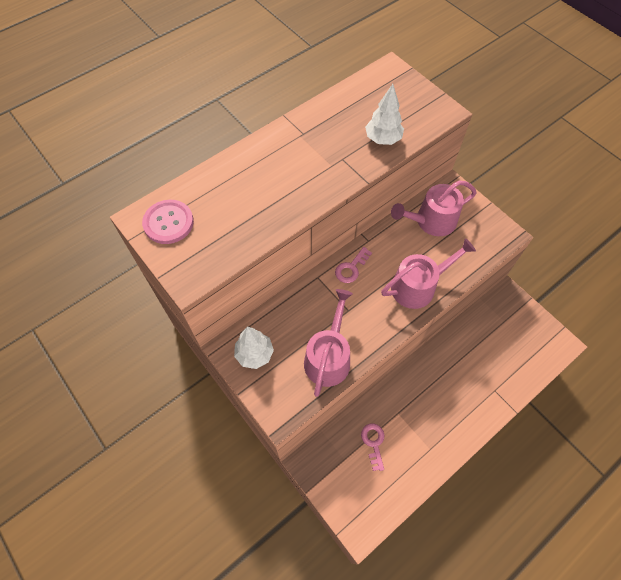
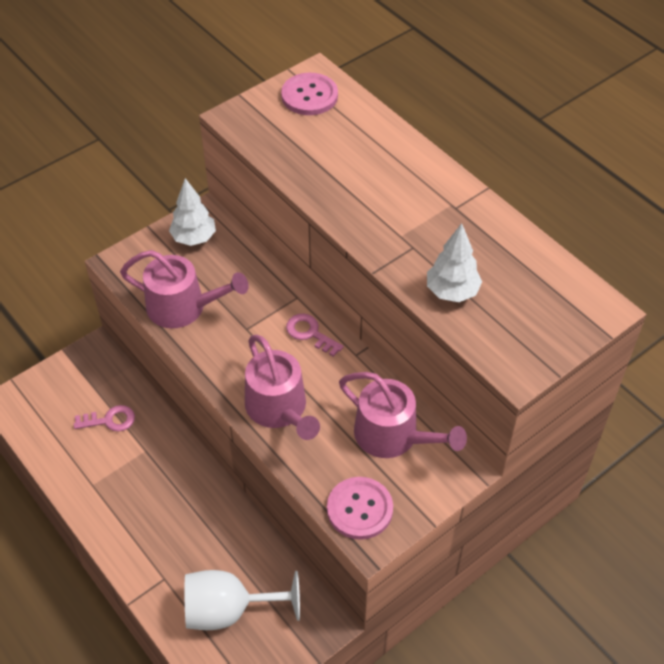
camera: 90 degrees right, 10 degrees down
(431, 221) = (392, 435): pink watering can -> pink watering can turned 150 degrees clockwise
(488, 239) = (359, 509): none -> pink button
(509, 349) = (228, 610): none -> white goblet

